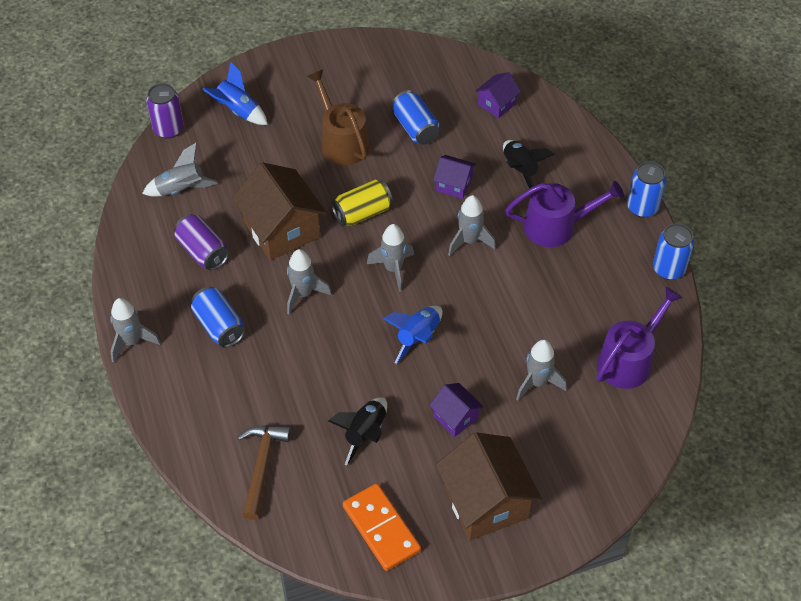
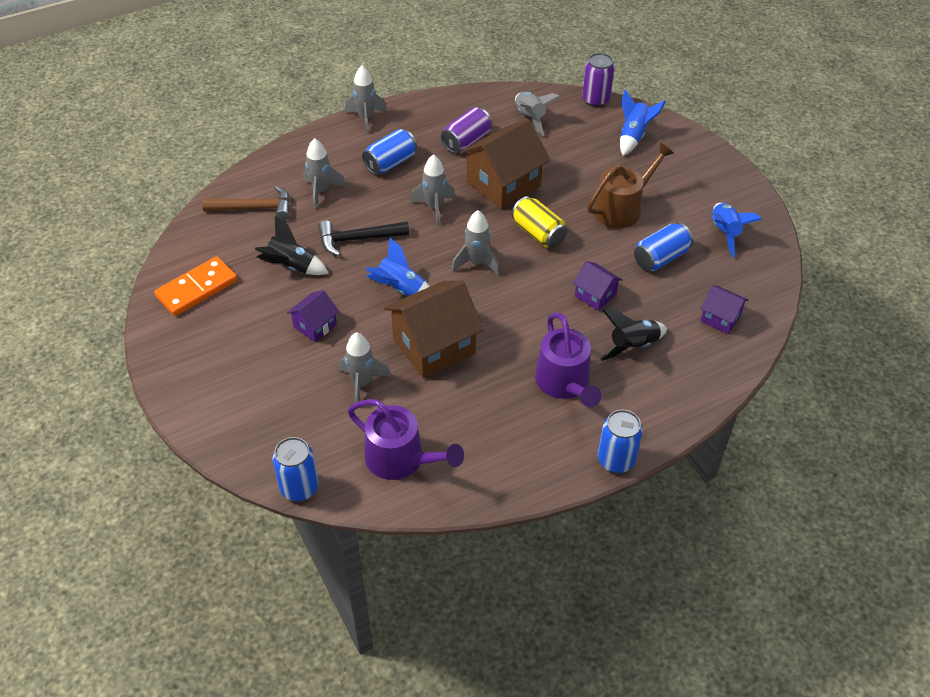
camera: 80 degrees right, 5 degrees down
(336, 368) = (358, 239): none -> black hammer
(393, 76) = (725, 233): none -> blue rocket
(454, 184) = (595, 295): purple house -> purple house turned 60 degrees counterclockwise
(469, 241) = (525, 314): grey rocket -> grey rocket (321, 191)
(485, 502) = (225, 356): brown house -> brown house (434, 346)
(668, 269) = (532, 490): blue can -> blue can (299, 488)

